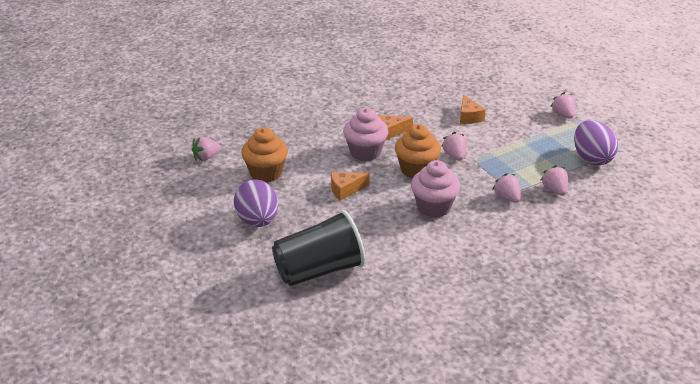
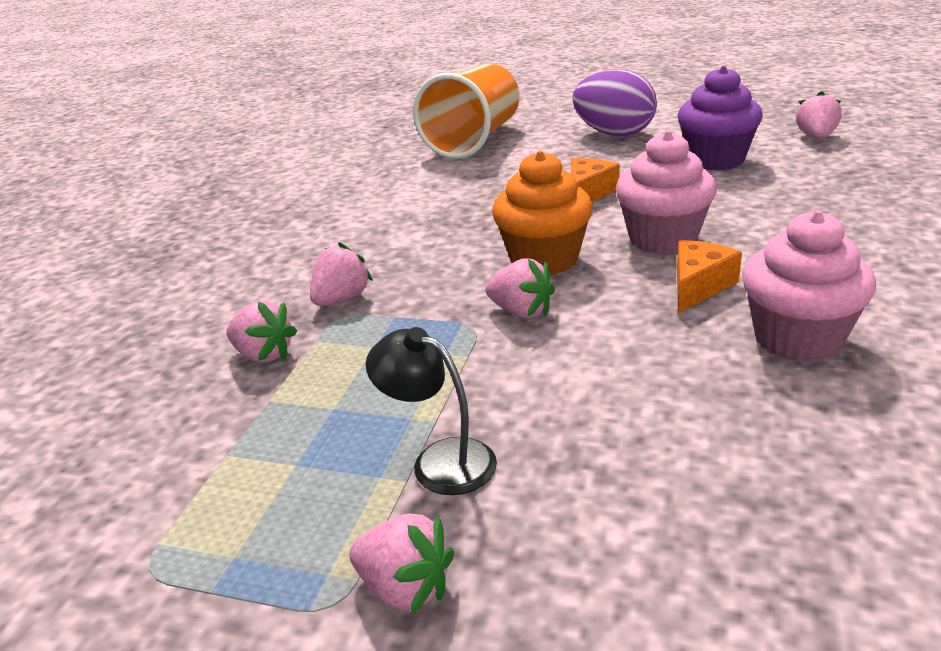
camera: 140 degrees right, 5 degrees down
(266, 173) = (715, 160): orange cupcake -> purple cupcake
(319, 270) = (474, 140): black cup -> orange cup
(434, 207) = (439, 234): pink cupcake -> pink cupcake (797, 339)
(469, 117) = (628, 409): orange cheese -> none
(507, 198) = (341, 299): pink strawberry -> pink strawberry turned 75 degrees counterclockwise
(530, 131) = (439, 460): none -> black lamp
(591, 158) = (221, 474): purple egg -> none

